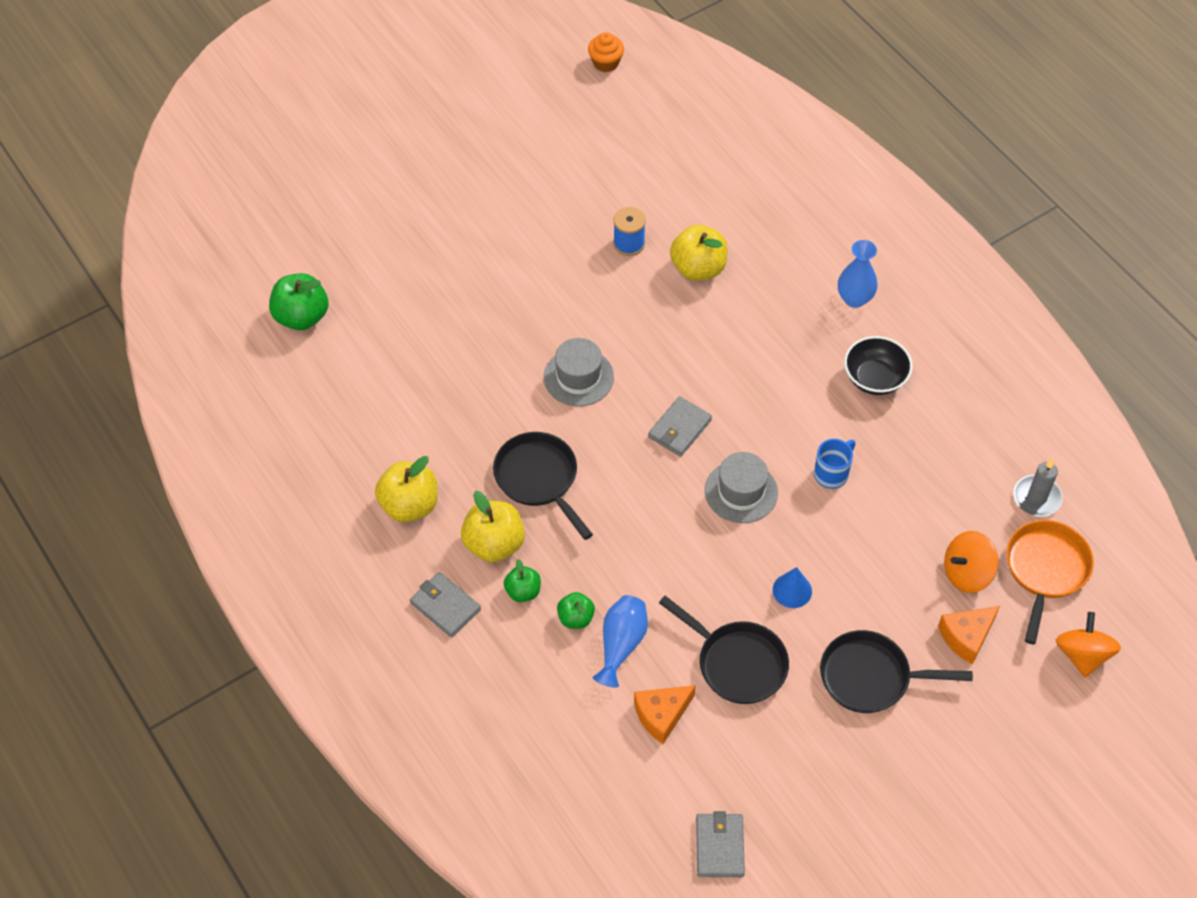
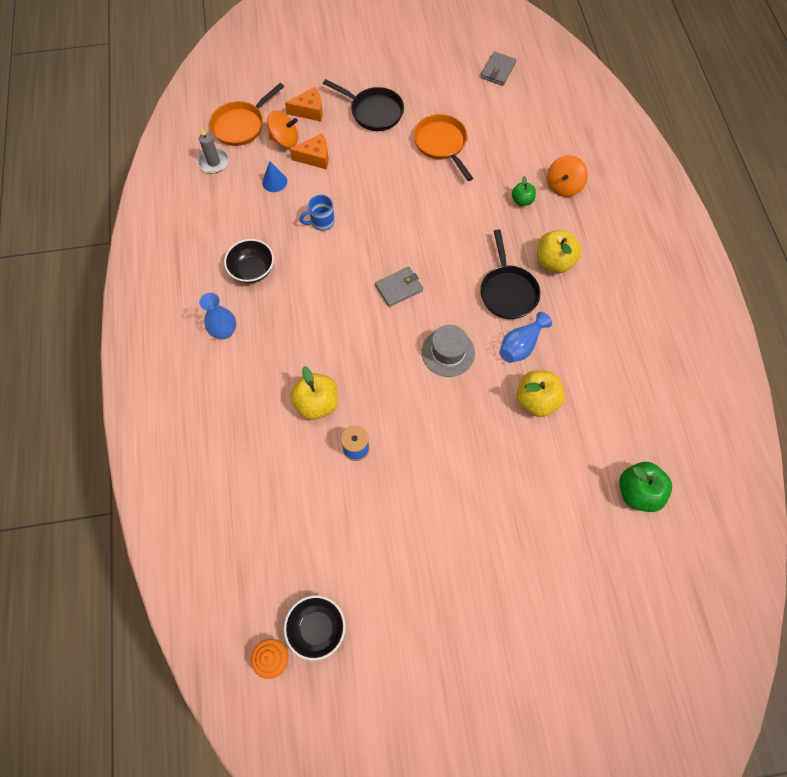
camera: 155 degrees left, 10 degrees up
(409, 505) = (600, 308): yellow apple -> yellow apple (536, 400)
(445, 606) = (598, 236): grey wallet -> none
(523, 591) = (547, 227): green apple -> none
(579, 95) = (317, 628): none -> black bowl
(621, 644) = (502, 177): blue vase -> blue vase (520, 345)
(661, 715) = (497, 135): orange cheese -> orange cheese (315, 157)
(737, 663) = (441, 144): black pan -> orange pan
(741, 491) = (383, 233): grey hat -> none
(792, 590) = (388, 168): blue cone -> blue cone (274, 182)
(1082, 655) = (256, 81): orange spinning top -> orange spinning top (563, 186)

